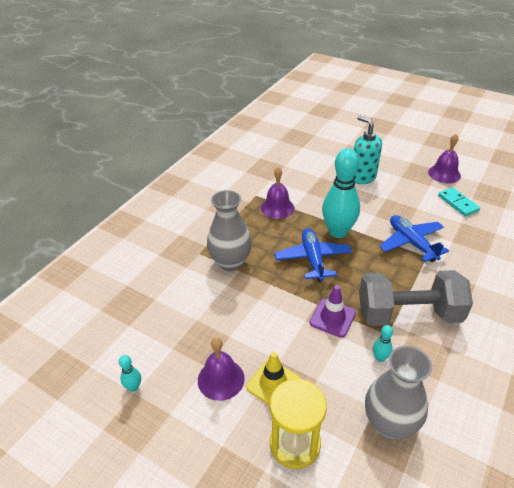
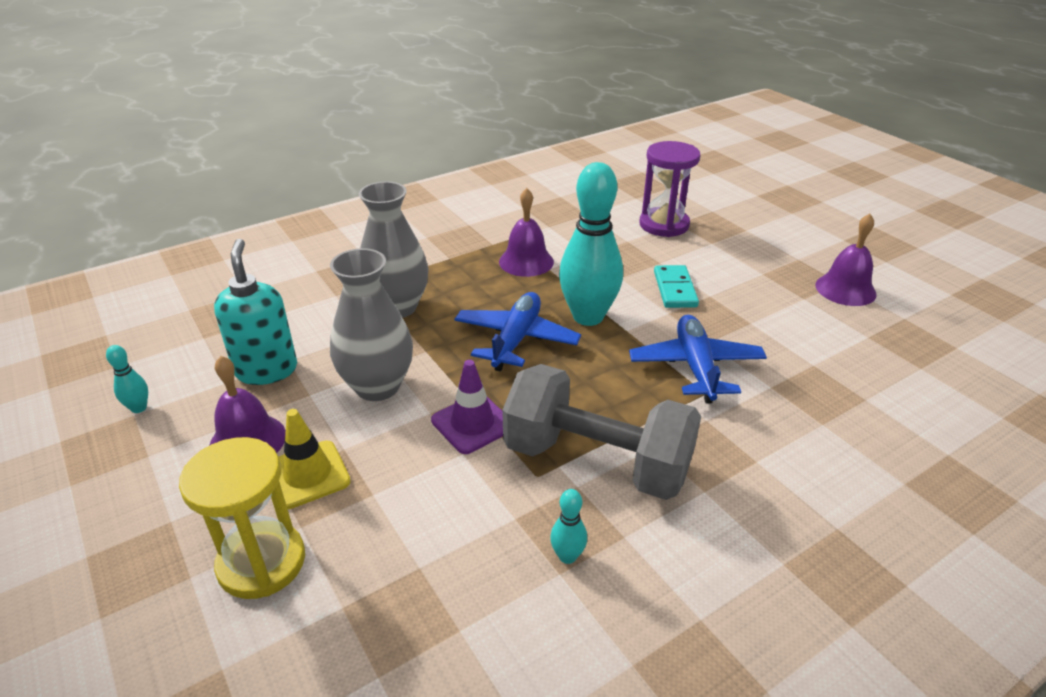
camera: 25 degrees right, 5 degrees down
(331, 161) = (664, 225): none -> purple hourglass
(362, 177) = (695, 258): turquoise soap dispenser -> turquoise soap dispenser (266, 370)
(380, 358) = (493, 503): turquoise bowling pin -> turquoise bowling pin (567, 556)
(389, 423) = (421, 599): grey vase -> grey vase (377, 386)
(458, 203) = (832, 336): turquoise domino -> turquoise domino (674, 289)

